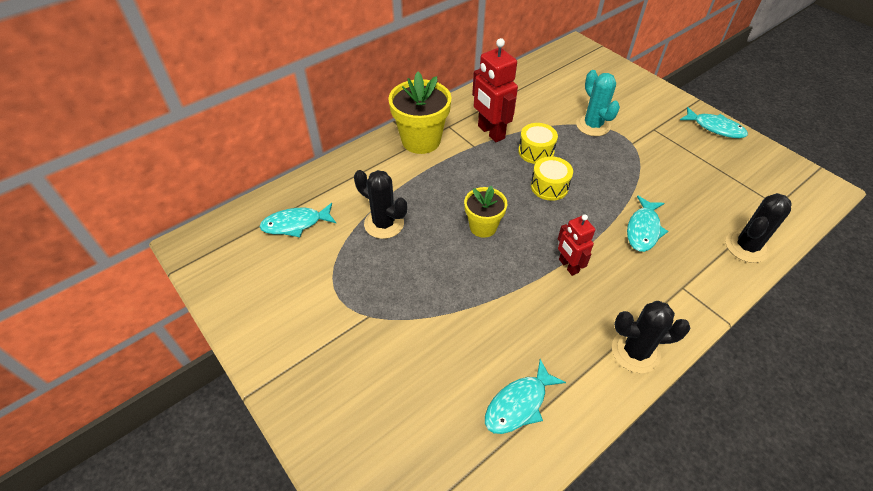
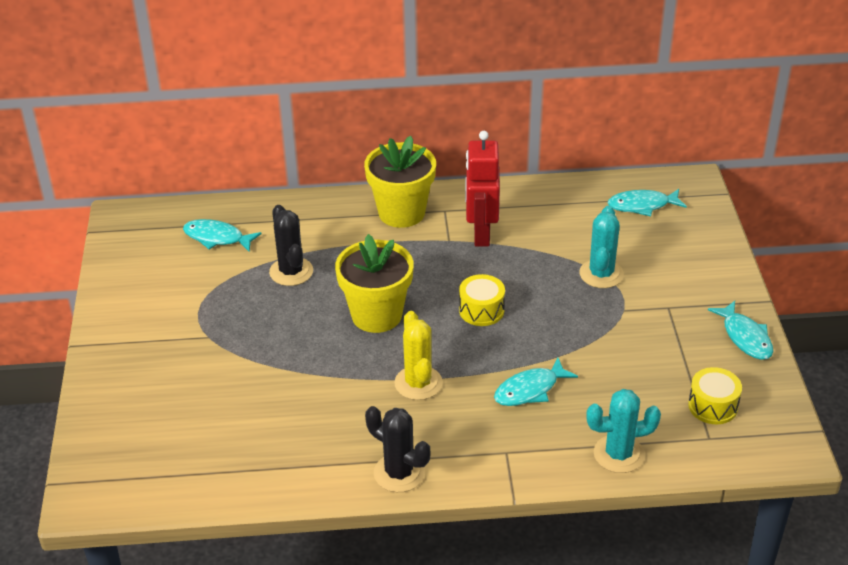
camera: 35 degrees right, 10 degrees down
(483, 227) = (376, 315): yellow flower pot -> yellow flower pot, size x1.64
(518, 404) = (260, 455): turquoise fish -> turquoise fish (642, 205)
(536, 151) = (506, 273): yellow drum -> yellow drum (713, 406)
(568, 266) = (418, 383): red robot -> yellow cactus
(746, 247) = (618, 454): black cactus -> turquoise cactus

